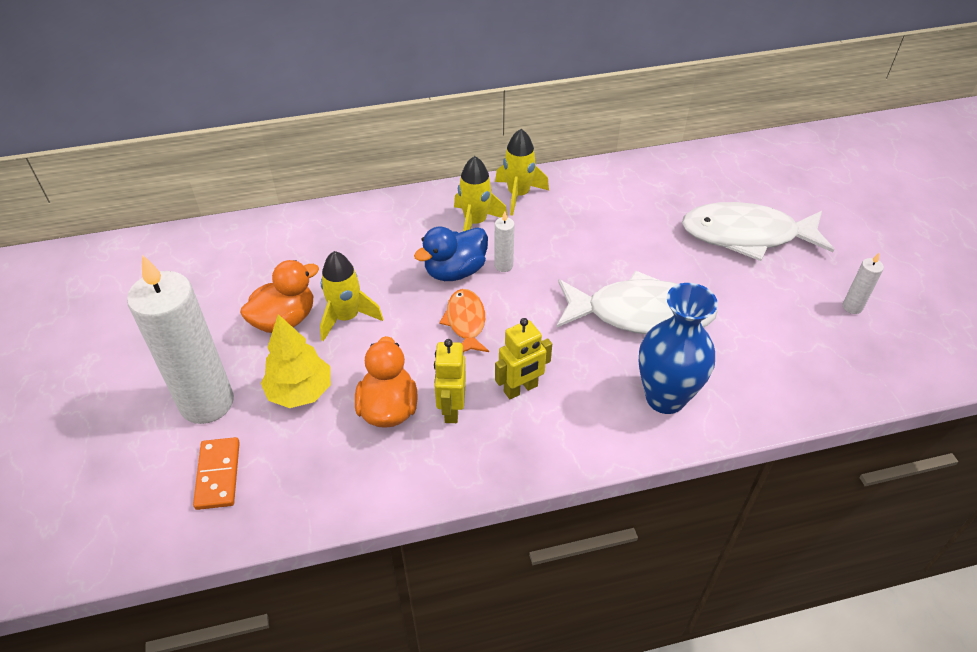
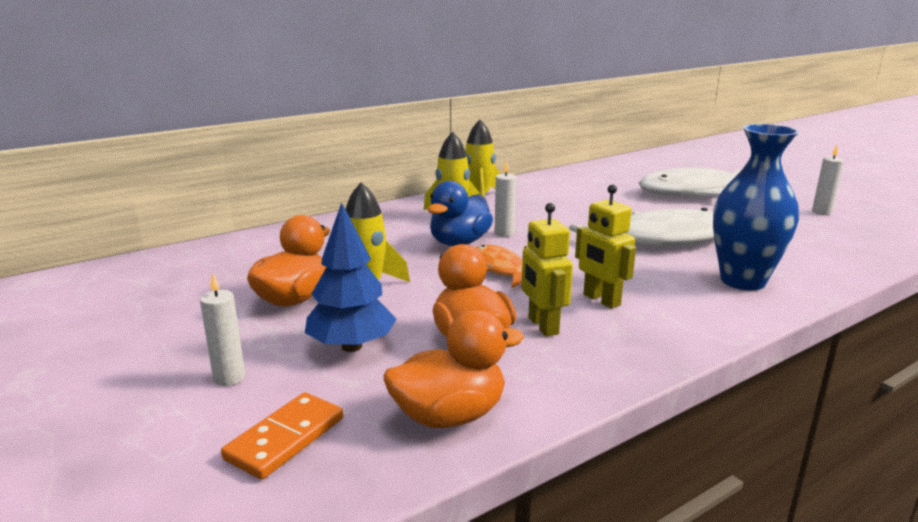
camera: 20 degrees left, 25 degrees down
(207, 403) = (229, 378): white candle -> white candle, size x0.41
(218, 475) = (285, 438): orange domino -> orange domino turned 60 degrees clockwise
(300, 392) = (351, 346): yellow tree -> blue tree
(327, 487) = (449, 416): none -> orange duck
(521, 389) = (601, 300): yellow robot -> yellow robot turned 105 degrees clockwise

